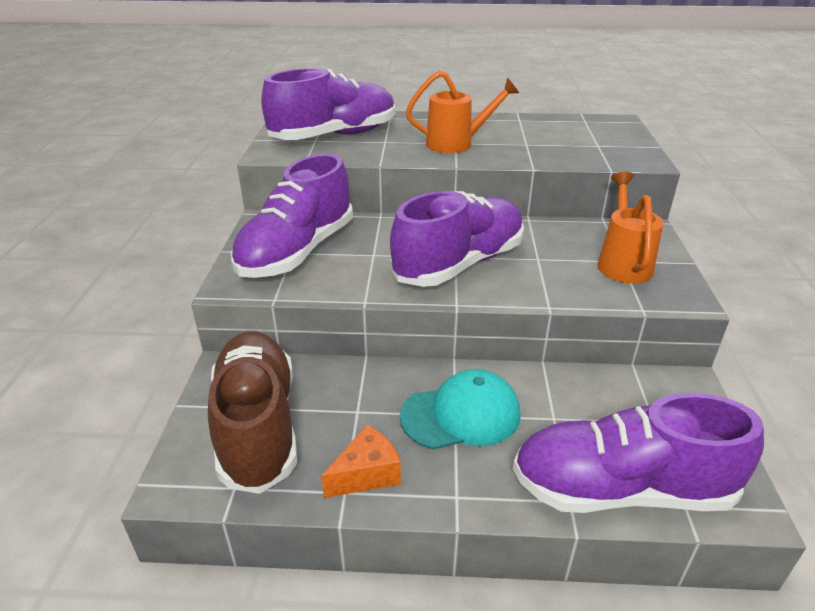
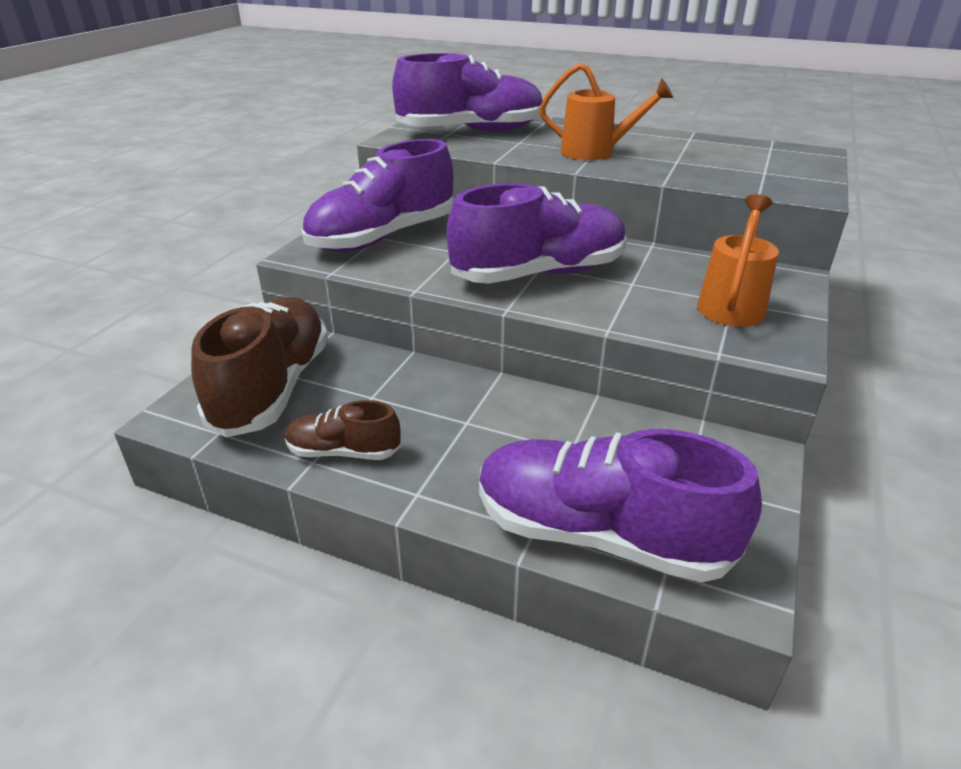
camera: 20 degrees right, 0 degrees up
(367, 474) = (343, 452): orange cheese -> brown shoe
(461, 415) = (473, 423): turquoise cap -> none

